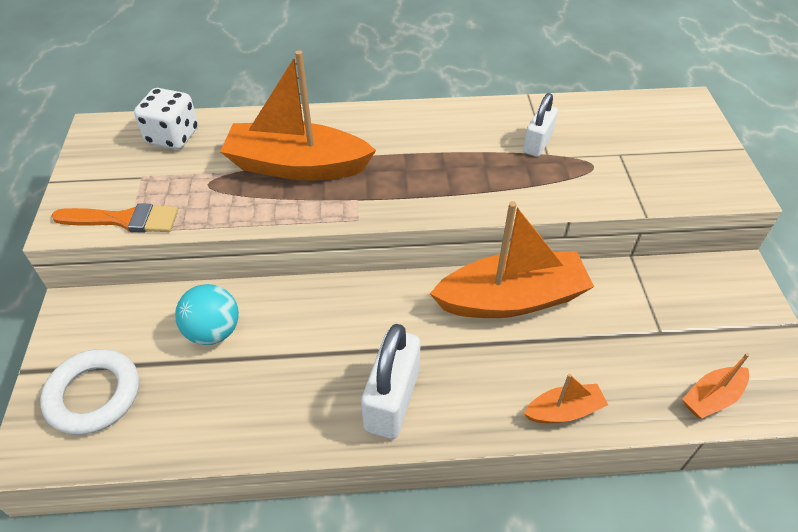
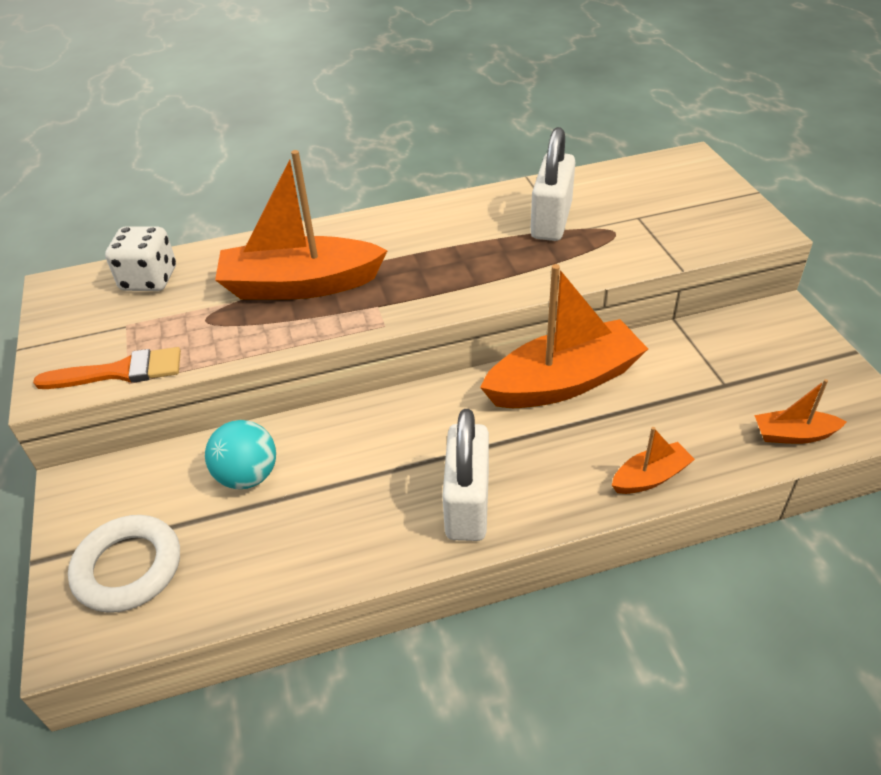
camera: 10 degrees left, 5 degrees down
(537, 143) = (551, 221): white padlock -> white padlock, size x1.59
(712, 398) = (793, 435): orange boat -> orange boat turned 45 degrees clockwise

